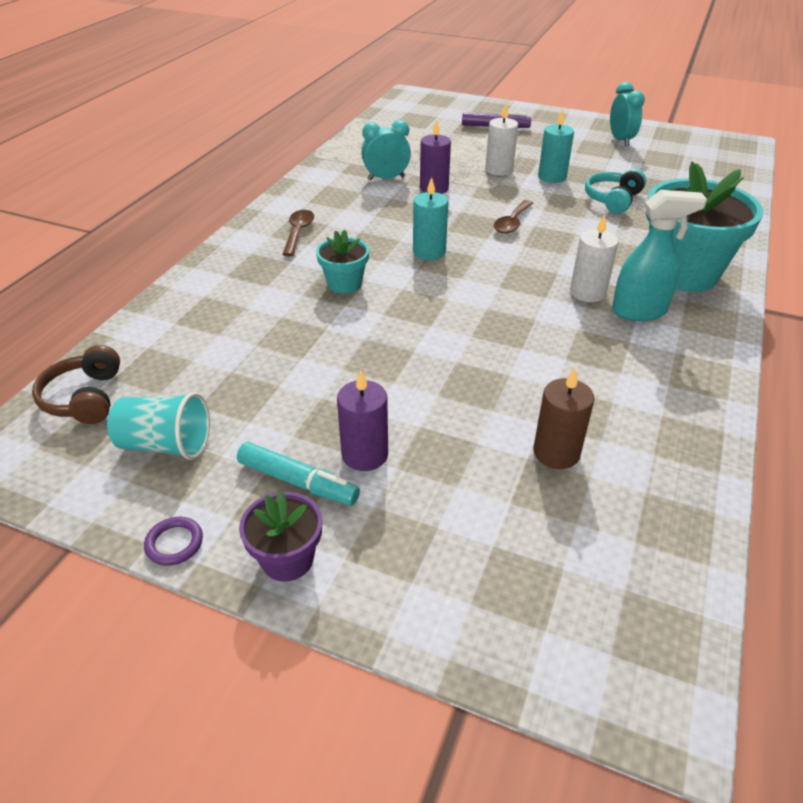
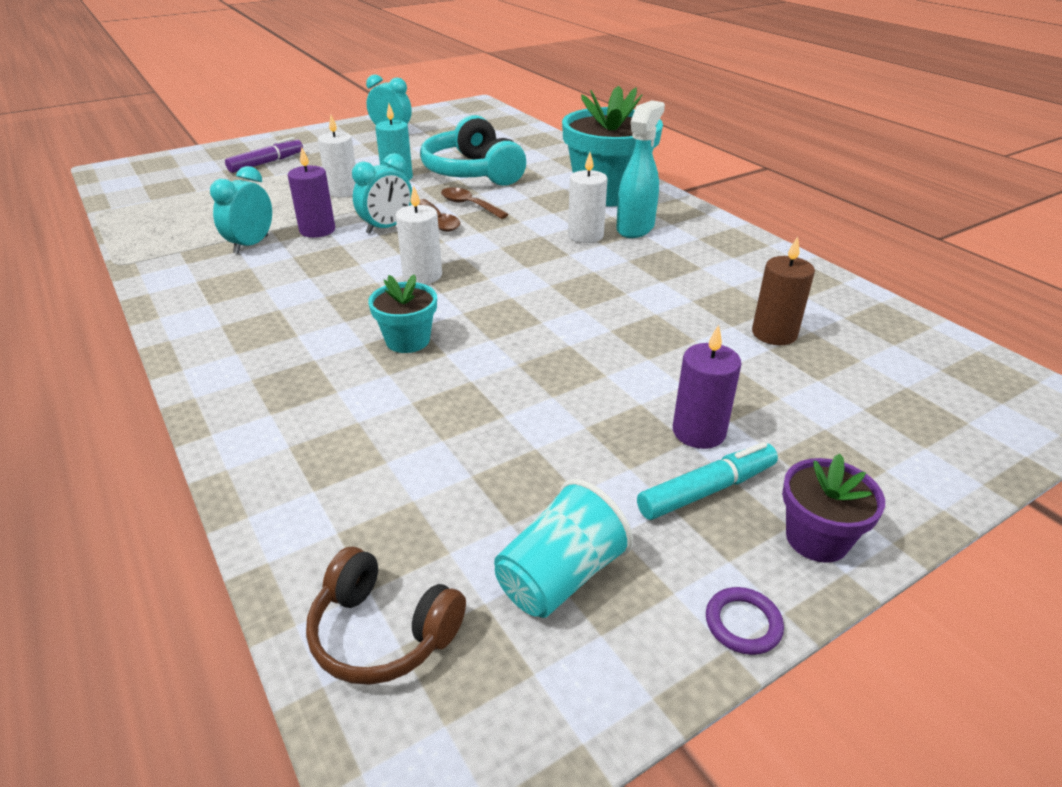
camera: 55 degrees left, 5 degrees down
(298, 232) = (263, 332): brown spoon -> brown spoon (469, 205)
(429, 252) = (422, 275): turquoise candle -> white candle
(473, 209) = (387, 227): none -> turquoise clock
(613, 200) = (473, 172): turquoise headphones -> turquoise headphones, size x1.67

